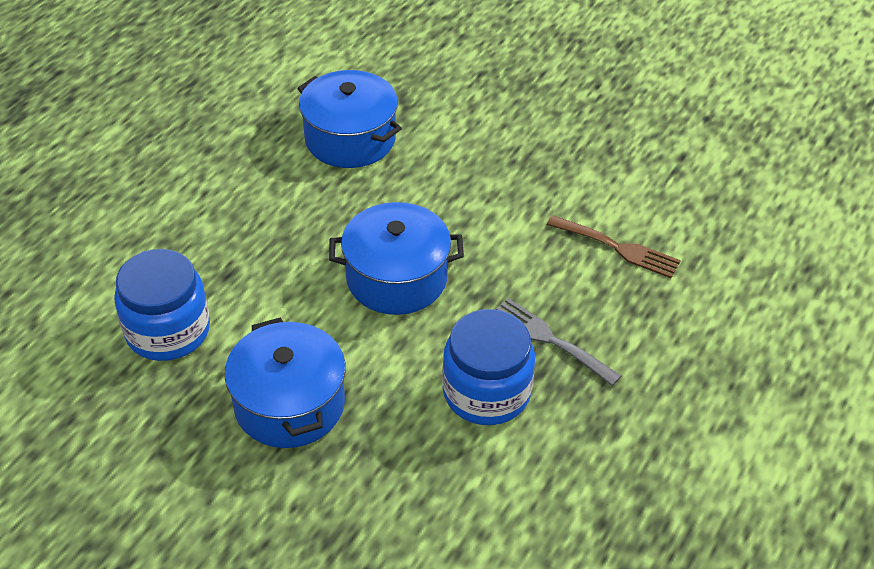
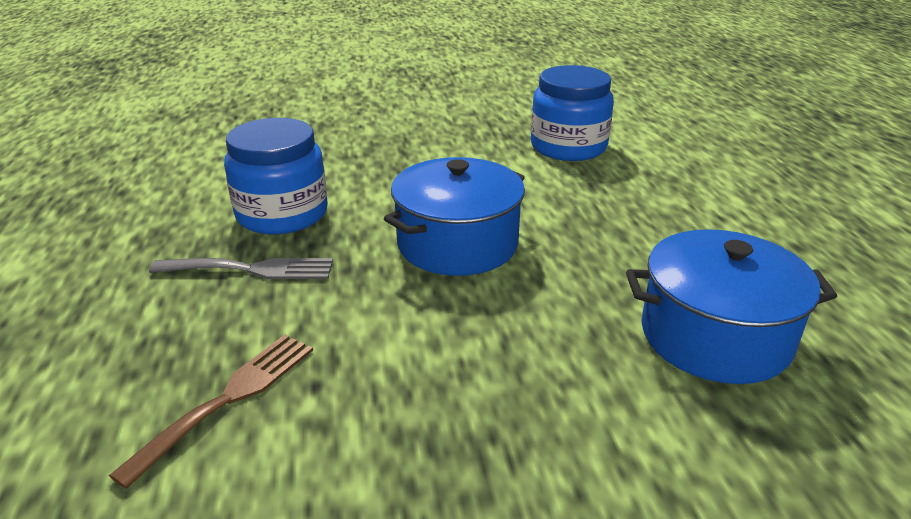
camera: 140 degrees right, 15 degrees down
(289, 404) = (428, 153): blue pot -> none
(618, 248) = (228, 398): brown fork -> brown fork turned 135 degrees clockwise

